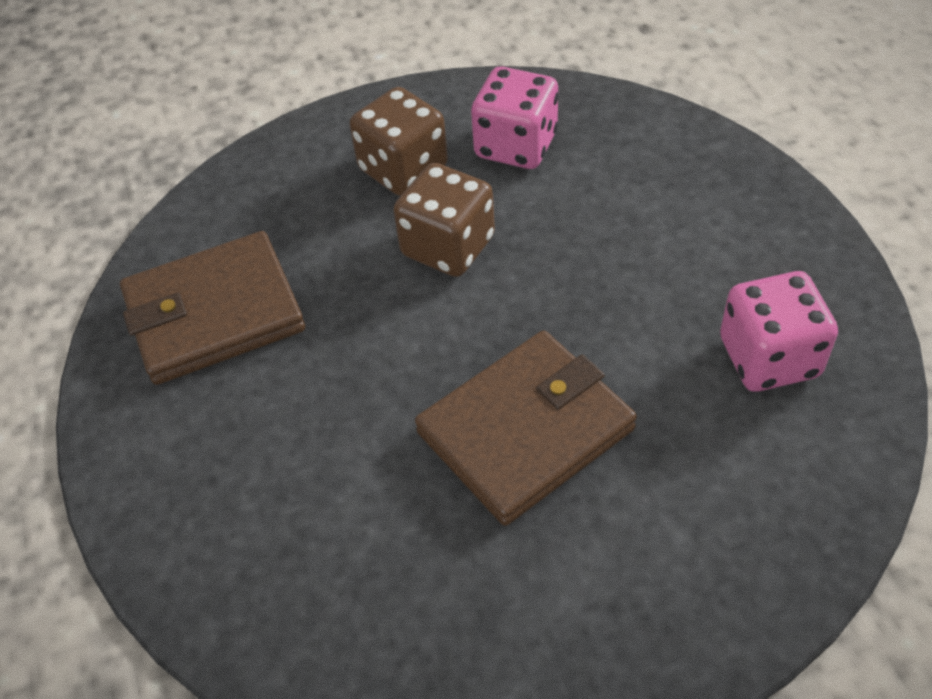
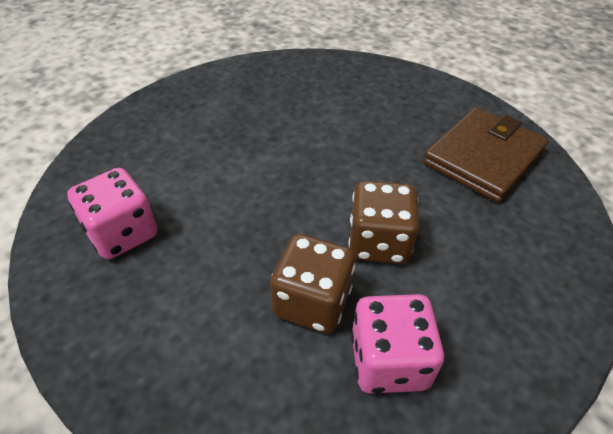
camera: 150 degrees right, 5 degrees down
(403, 169) = (466, 299): brown dice -> brown dice (312, 302)
(526, 431) = (263, 153): brown wallet -> none

